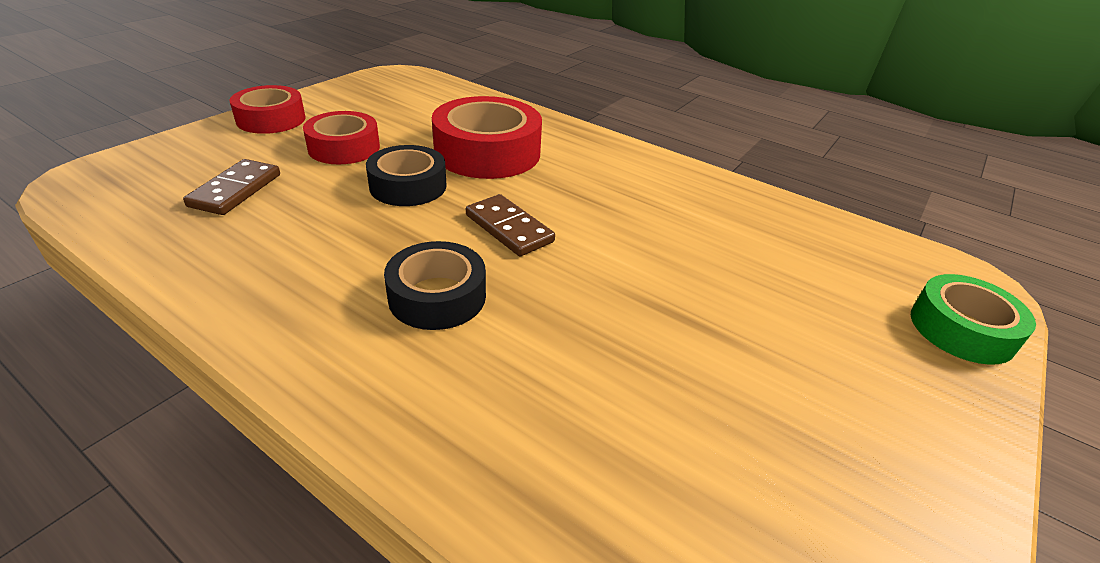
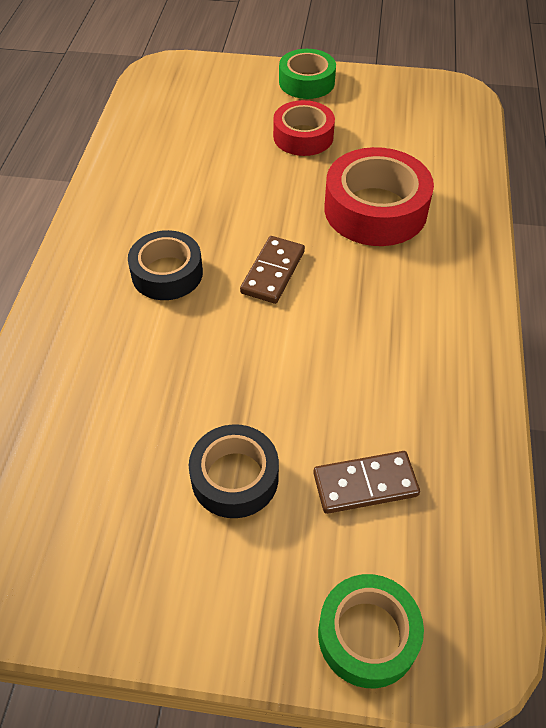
camera: 65 degrees right, 15 degrees up
(236, 190) = (205, 126): brown domino -> brown domino (365, 484)
(271, 119) = (306, 82): red tape -> green tape
(408, 186) = (282, 194): black tape -> black tape (235, 477)

